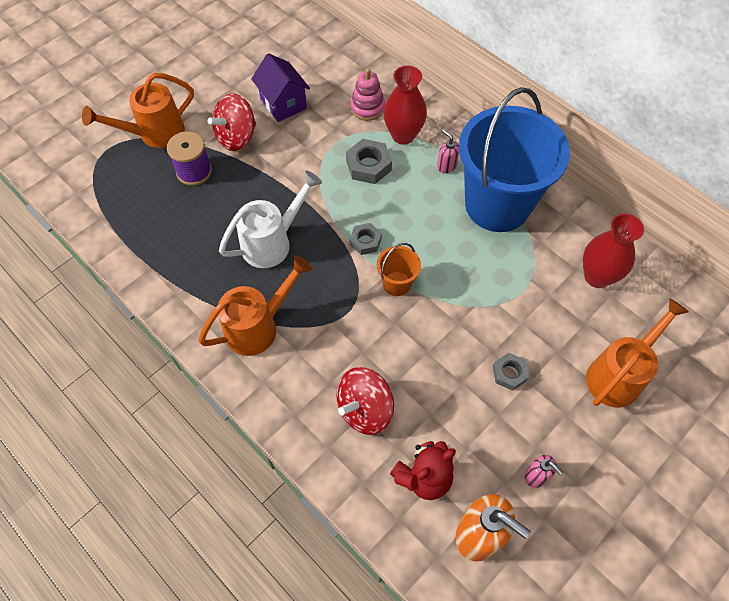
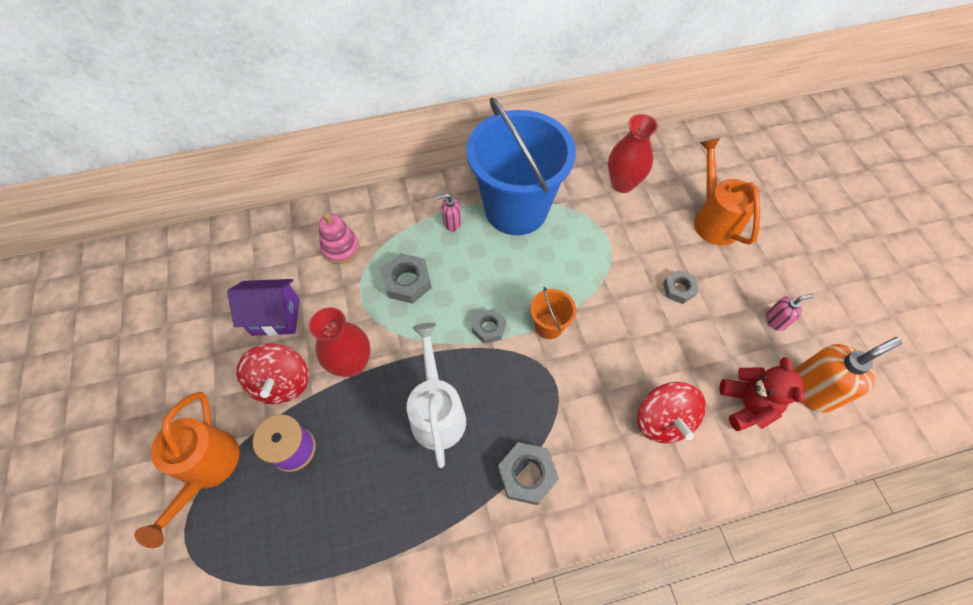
camera: 60 degrees left, 0 degrees up
(258, 326) = (527, 475): orange watering can -> grey nut
(403, 135) = (394, 237): red vase -> red vase (352, 363)

